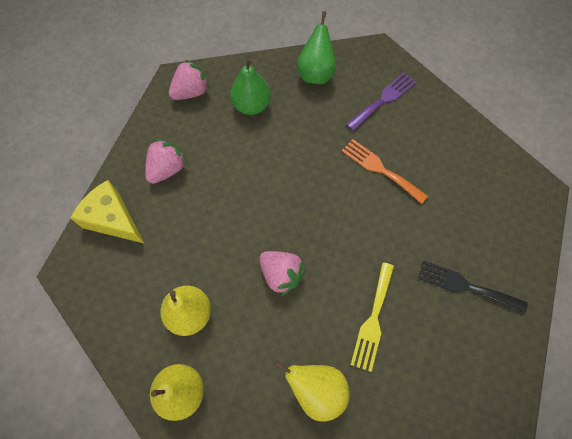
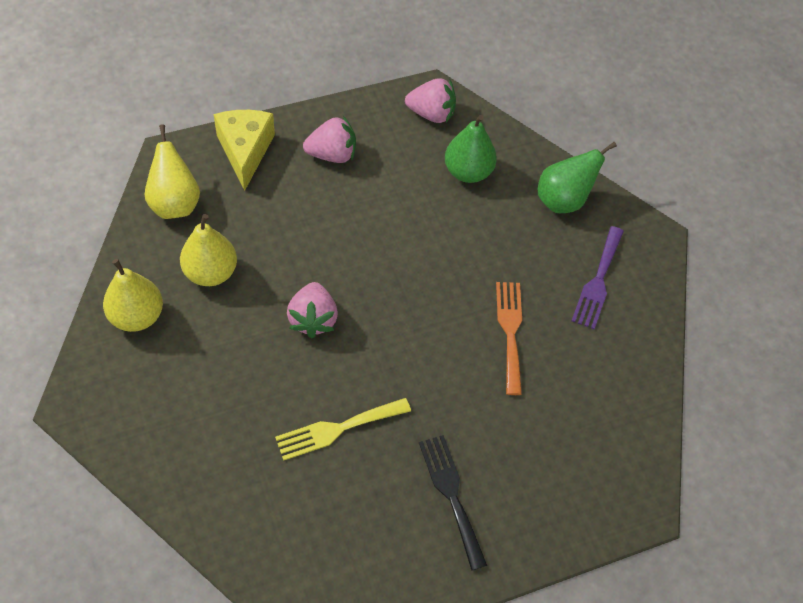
camera: 45 degrees right, 10 degrees down
(316, 389) = (227, 424): yellow pear -> yellow pear (175, 204)
(383, 100) = (598, 281): purple fork -> purple fork turned 105 degrees clockwise

